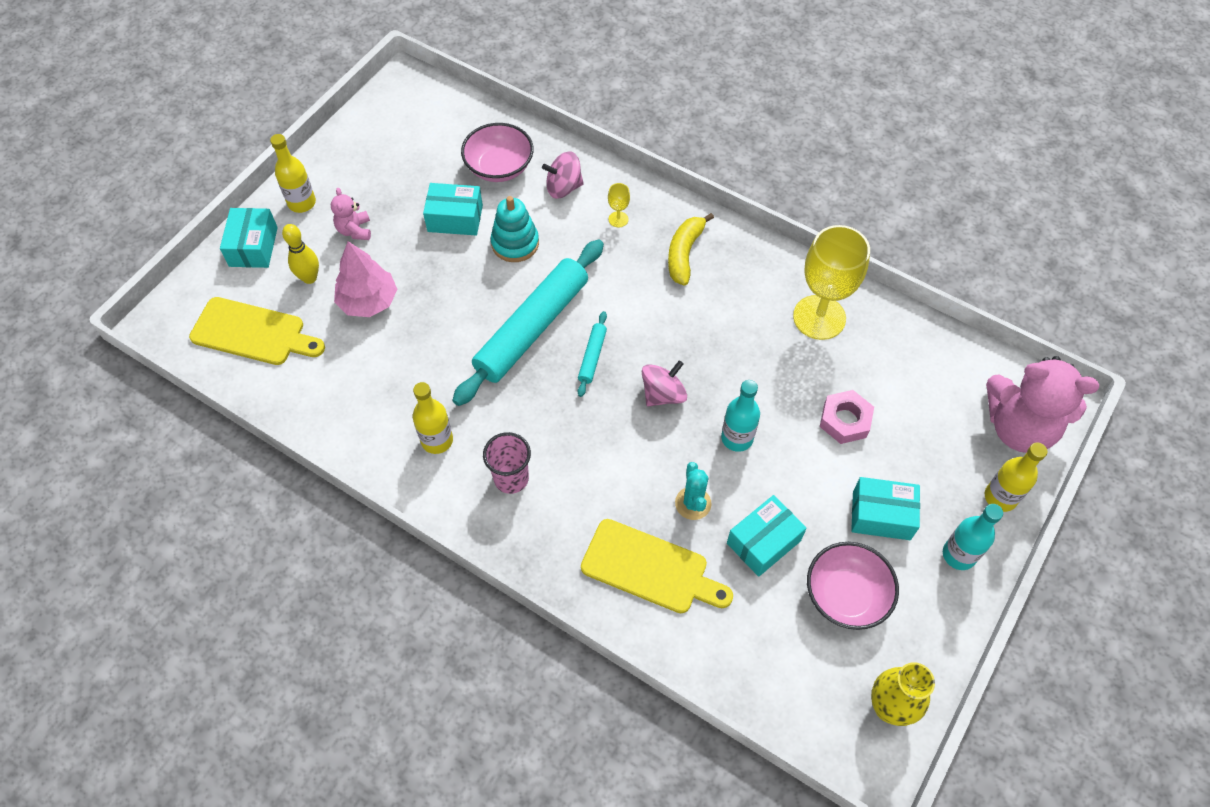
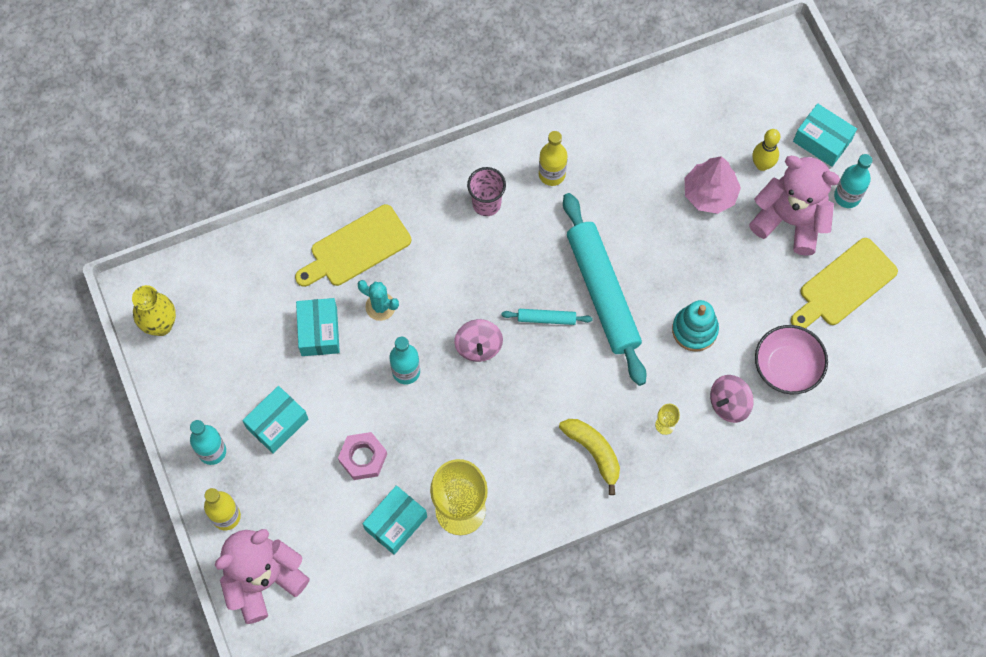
camera: 125 degrees right, 10 degrees up
(253, 333) = (734, 103): yellow cutting board -> yellow cutting board (844, 285)
(302, 203) = (847, 196): yellow bottle -> turquoise bottle
(355, 230) = (790, 220): pink teddy bear -> pink teddy bear, size x2.16
(455, 218) = (752, 300): turquoise box -> turquoise box (396, 523)
(563, 187) = (729, 404): pink spinning top -> pink spinning top turned 150 degrees counterclockwise
(592, 357) = (546, 318): turquoise rolling pin -> turquoise rolling pin turned 45 degrees counterclockwise
(846, 595) = (244, 356): pink bowl -> none

